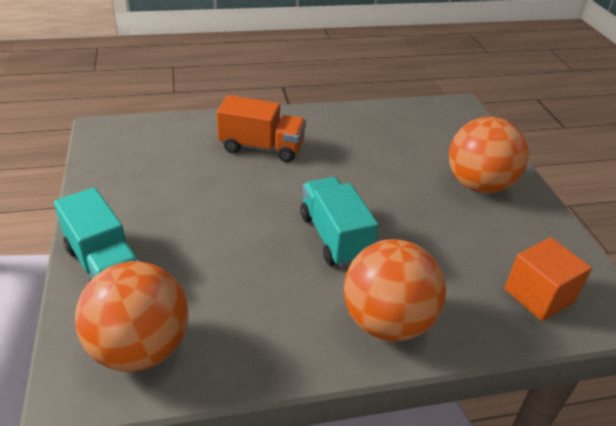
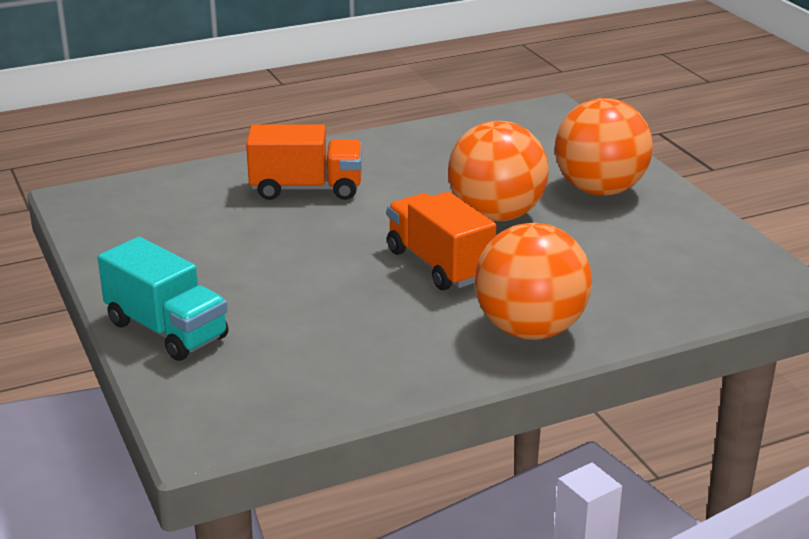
camera: 10 degrees left, 10 degrees down
(140, 349) = (255, 393): orange ball -> orange ball (496, 215)
(334, 237) = (439, 265): turquoise truck -> orange truck
(538, 295) = (696, 283): orange cube -> none

